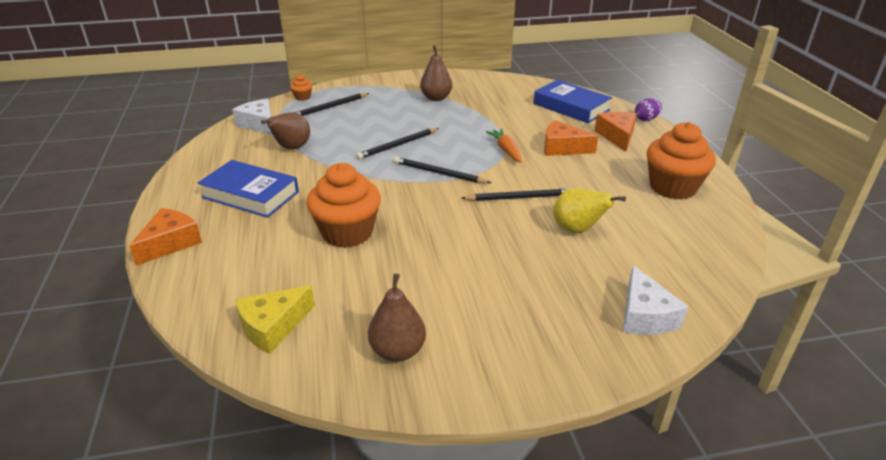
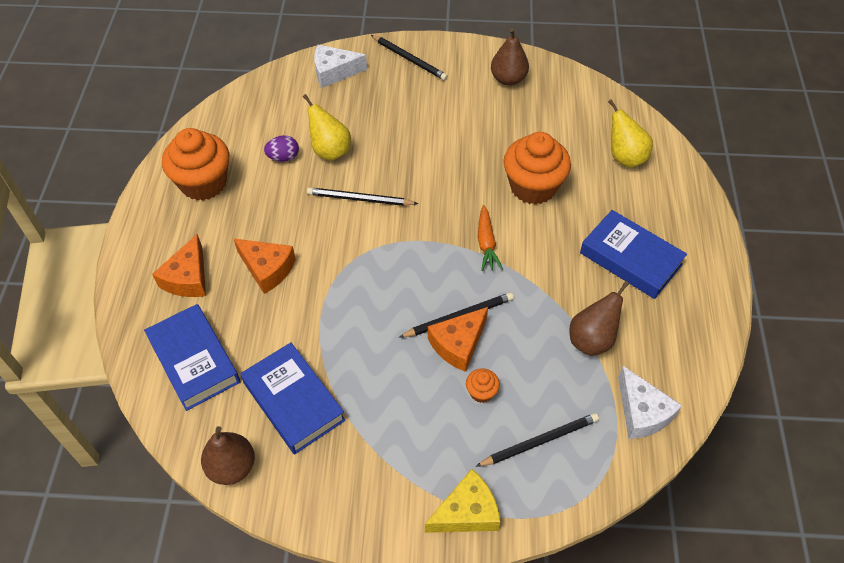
camera: 165 degrees left, 20 degrees up
(170, 243) = (693, 205): orange cheese -> orange cheese (458, 344)
(238, 277) = (625, 157): none -> yellow pear
(273, 327) = (592, 110): yellow cheese -> yellow cheese (467, 512)
(302, 97) = (582, 489): orange cupcake -> orange cupcake (481, 392)
(436, 98) = (373, 434): brown pear -> brown pear (232, 467)
(439, 173) = (425, 252): black pencil -> black pencil (409, 59)
(493, 102) = (293, 401): none -> blue book
(506, 150) = (334, 279): orange carrot -> orange carrot (486, 243)
(644, 315) = (334, 72): white cheese -> white cheese turned 105 degrees counterclockwise
(646, 119) = (122, 307): purple egg -> purple egg (283, 157)

